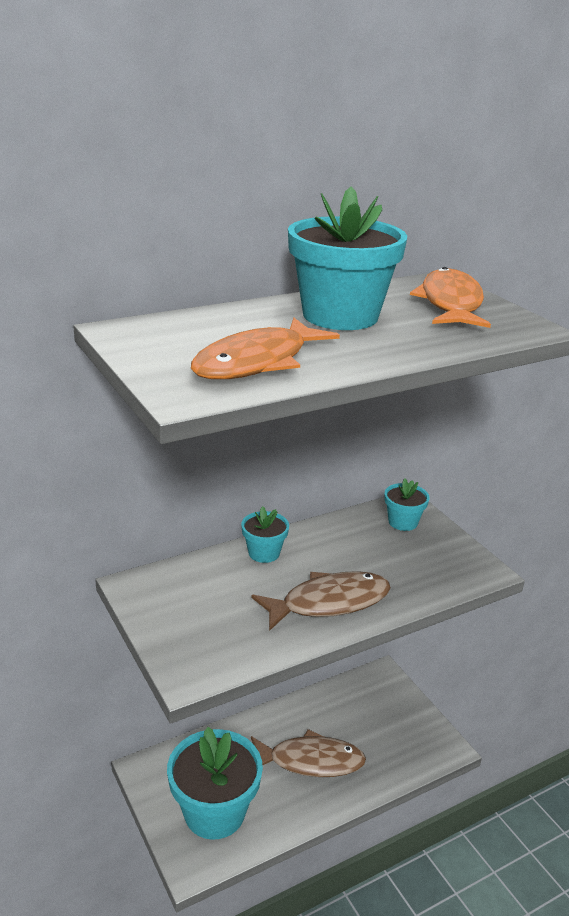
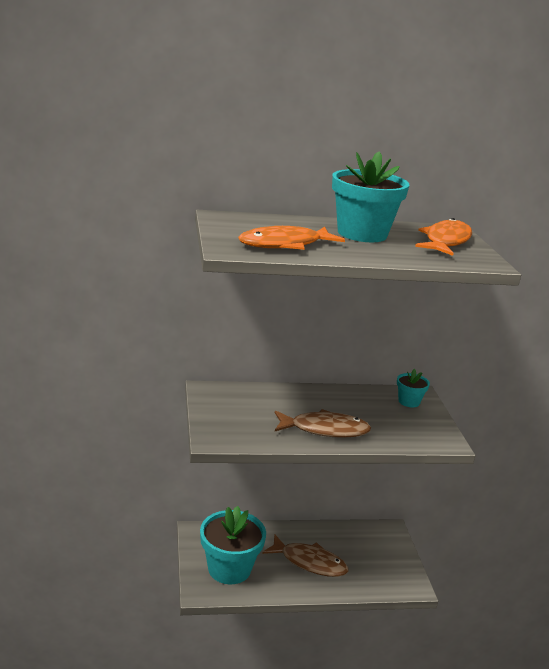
camera: 20 degrees right, 5 degrees down
(264, 553) = (299, 394): turquoise flower pot -> none

